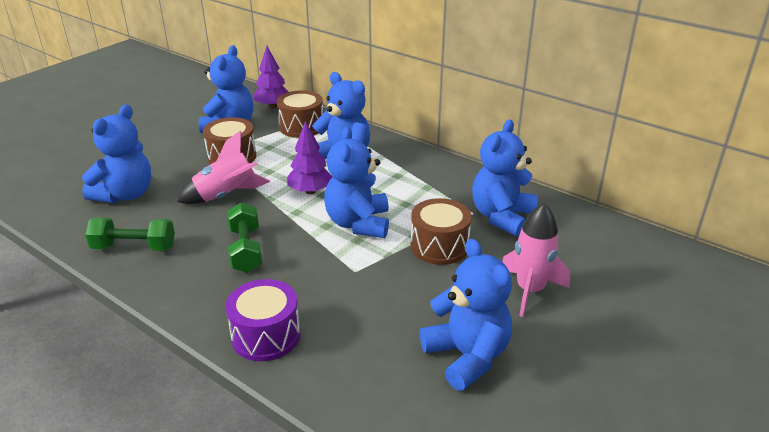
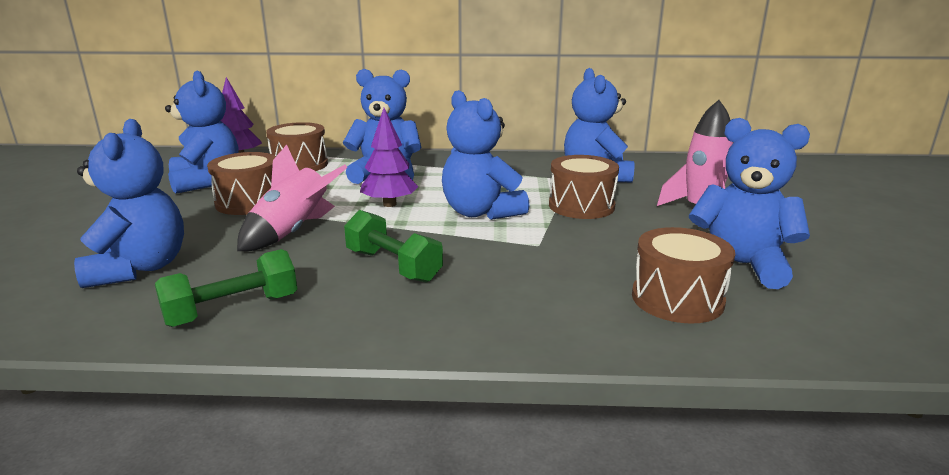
camera: 35 degrees left, 10 degrees down
(266, 335) = (539, 324): purple drum -> none
(375, 361) = (677, 299): none -> brown drum

